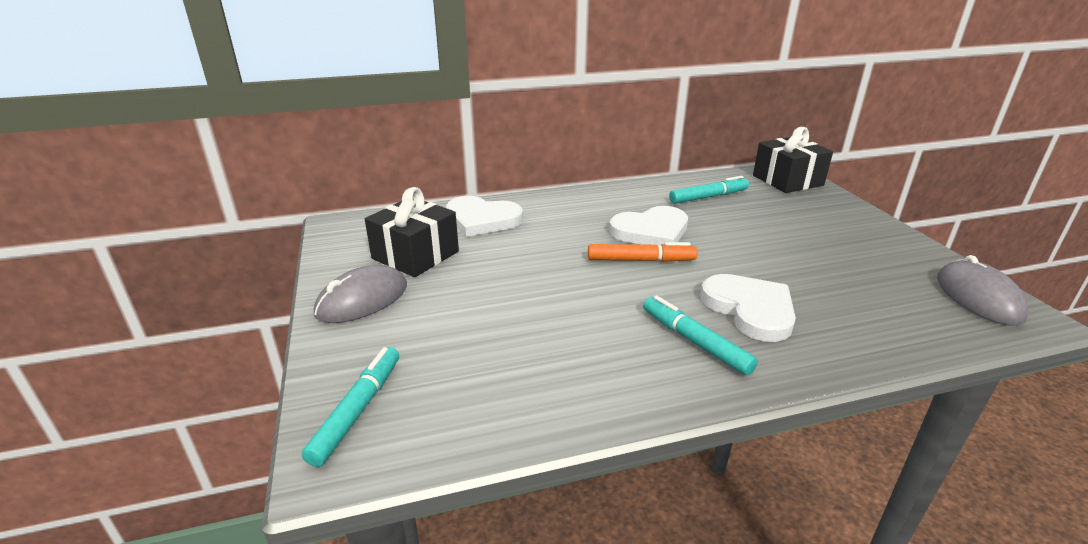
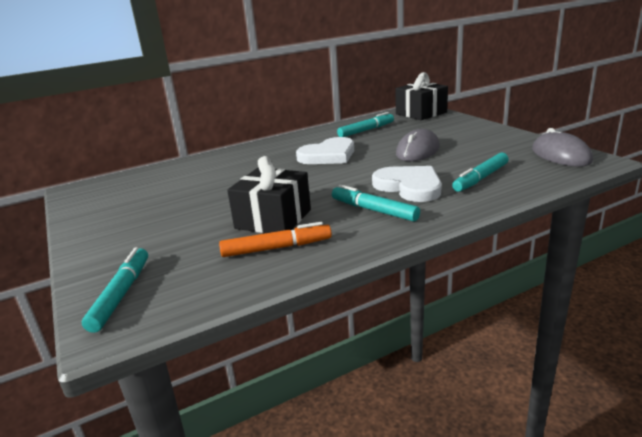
camera: 10 degrees left, 5 degrees down
(362, 300) = (108, 230): grey mouse -> grey mouse (417, 151)
(415, 255) = (146, 197): black gift -> black gift (273, 219)
(482, 219) = (195, 168): white heart -> none
(640, 260) = (324, 172): orange marker -> orange marker (276, 248)
(853, 316) = (480, 178): none -> turquoise marker

